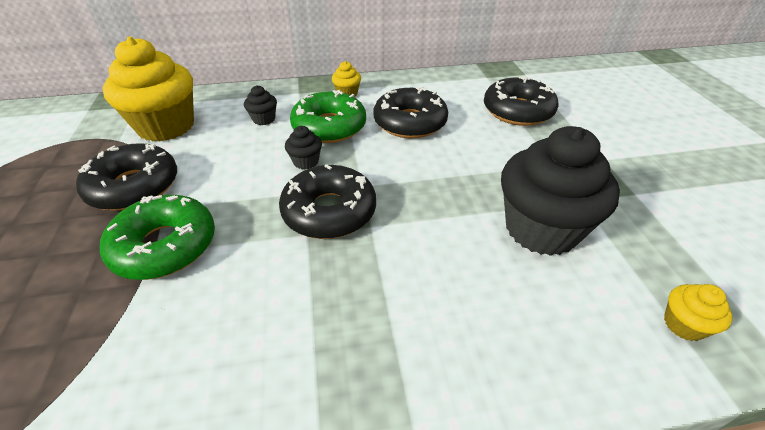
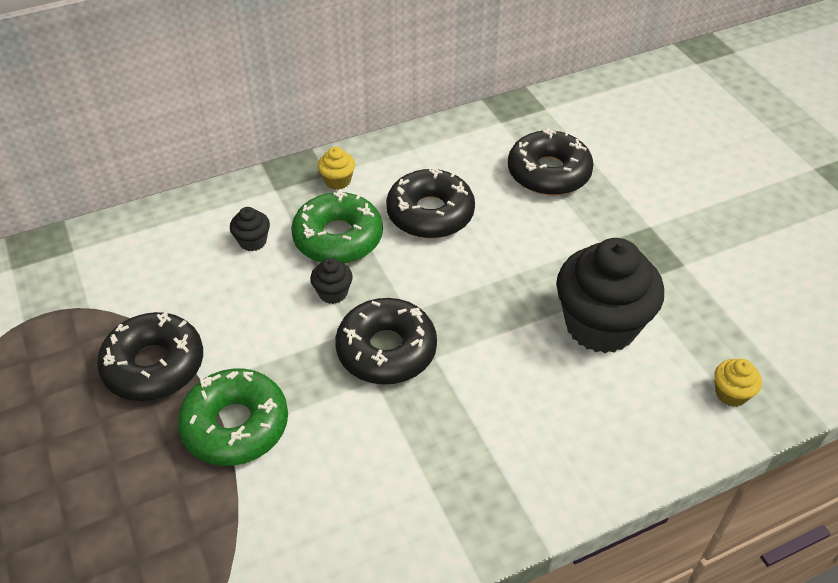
camera: 15 degrees left, 5 degrees up
(166, 126) = (135, 275): yellow cupcake -> none

